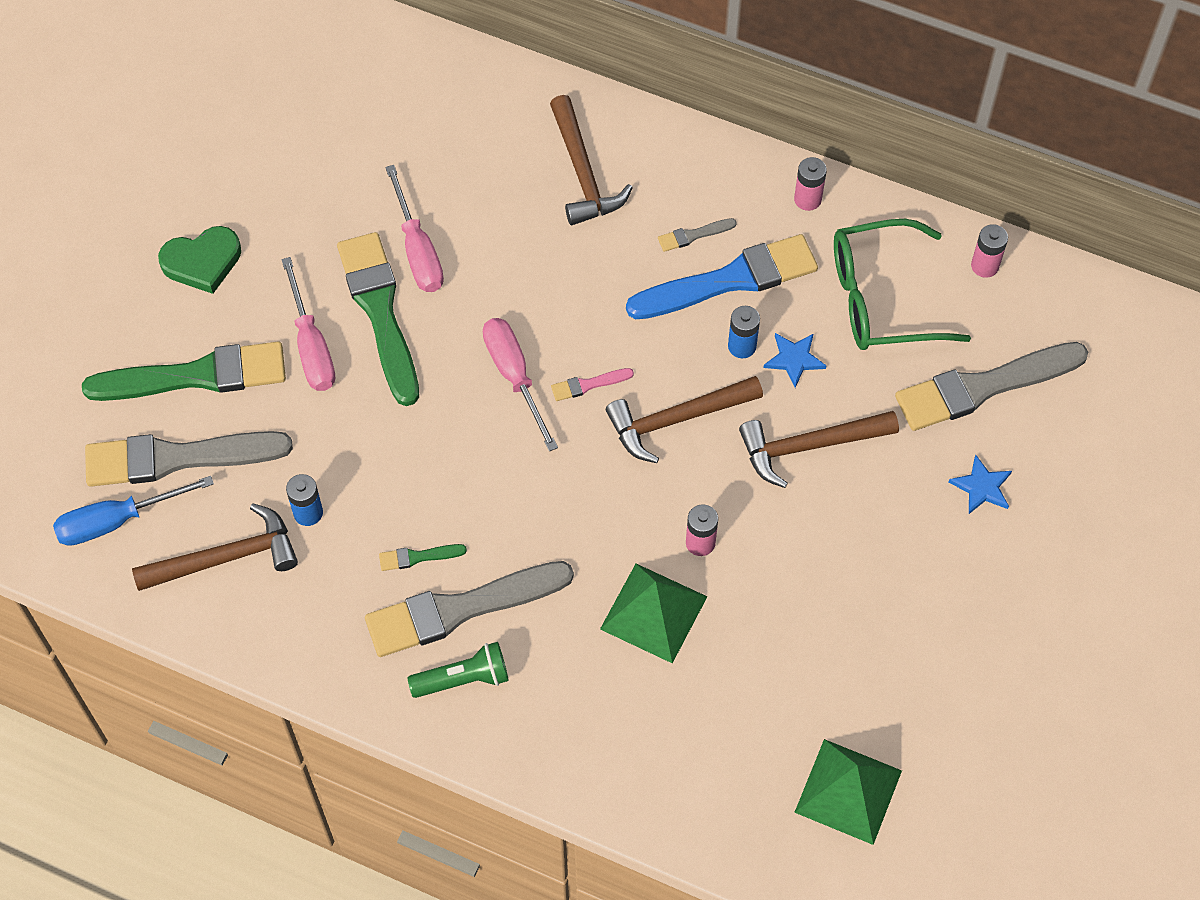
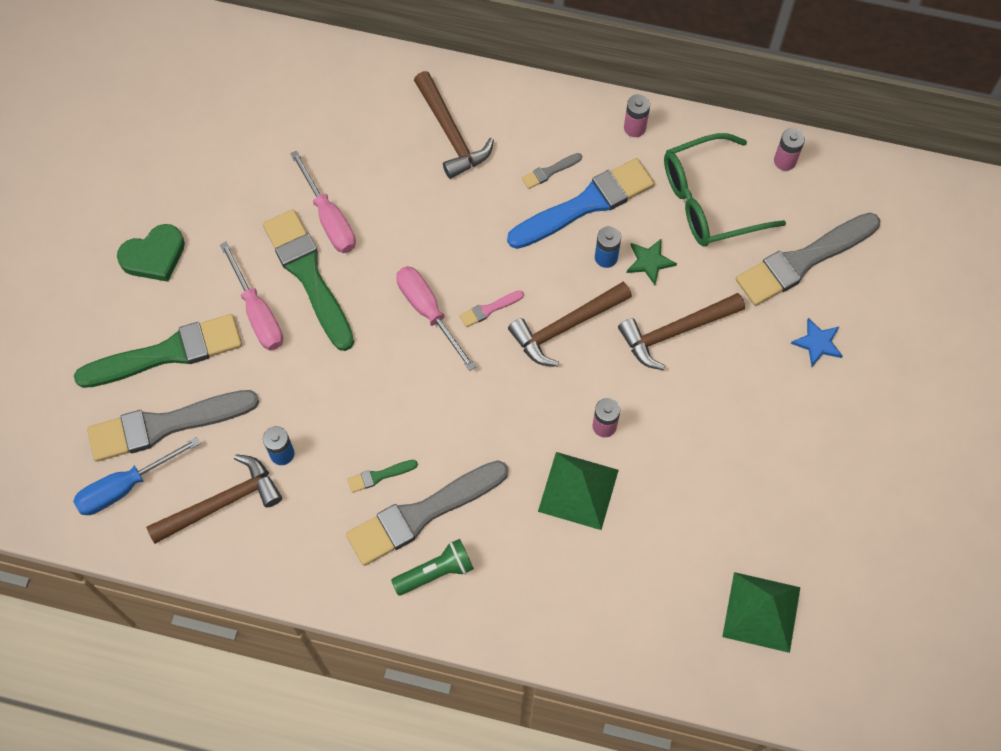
camera: 10 degrees left, 5 degrees up
(794, 359) = (649, 262): blue star -> green star

